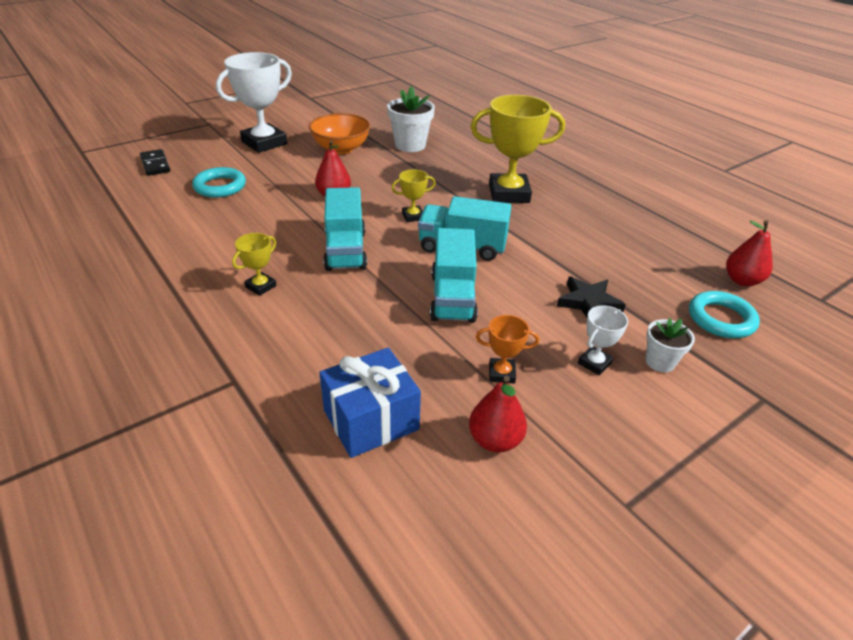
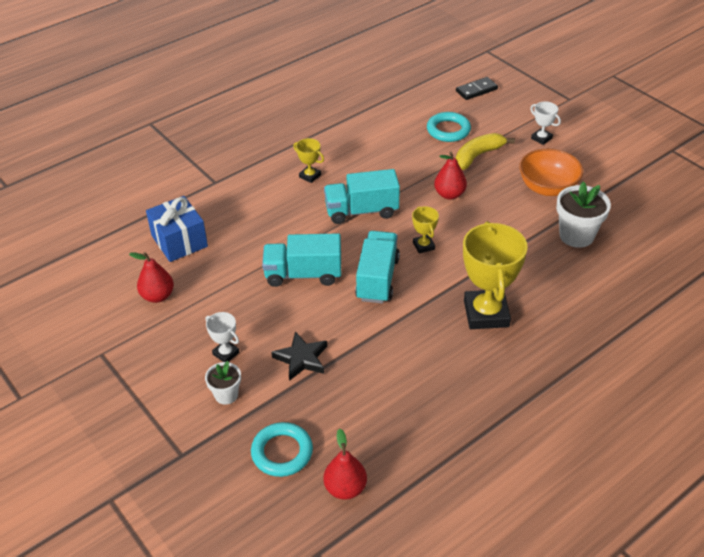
camera: 90 degrees right, 5 degrees up
(264, 143) = (541, 138): white trophy -> white trophy, size x0.47
(275, 175) = (477, 156): none -> yellow banana
(501, 373) = (217, 301): orange trophy -> none

